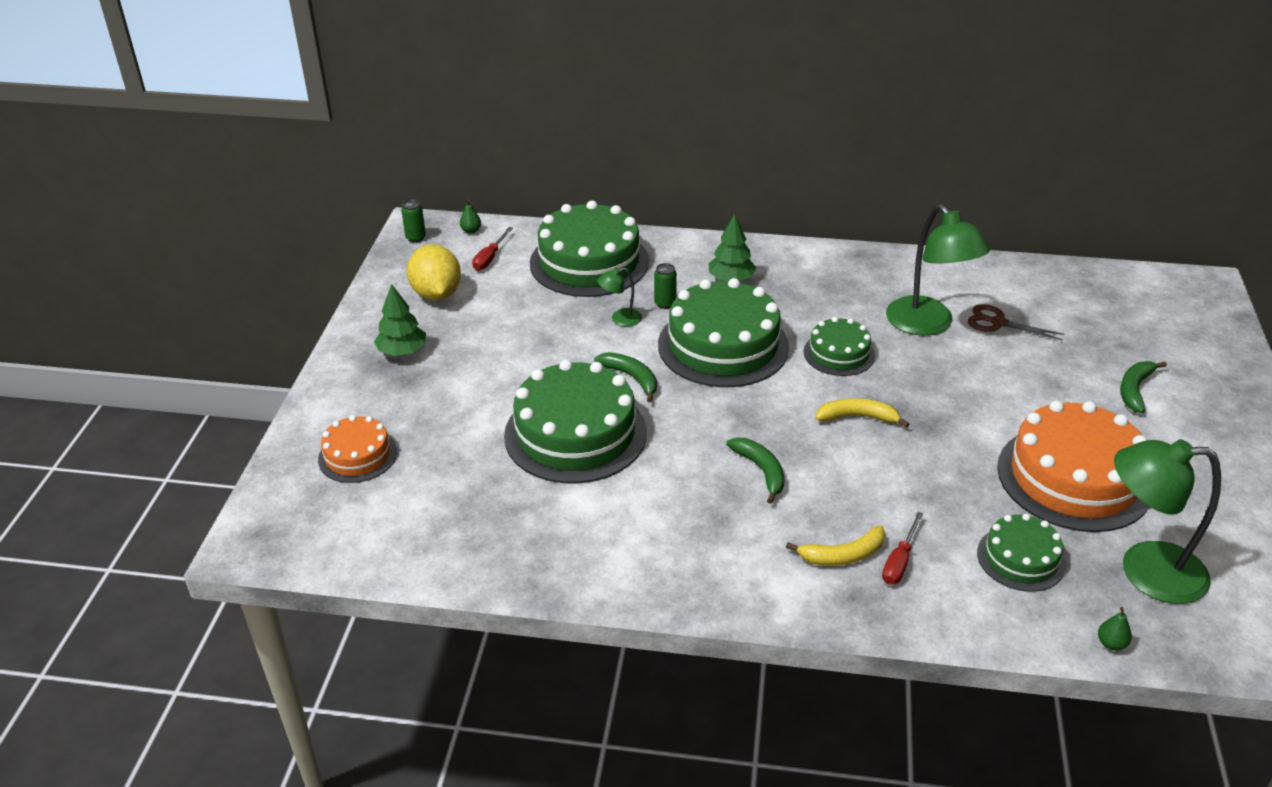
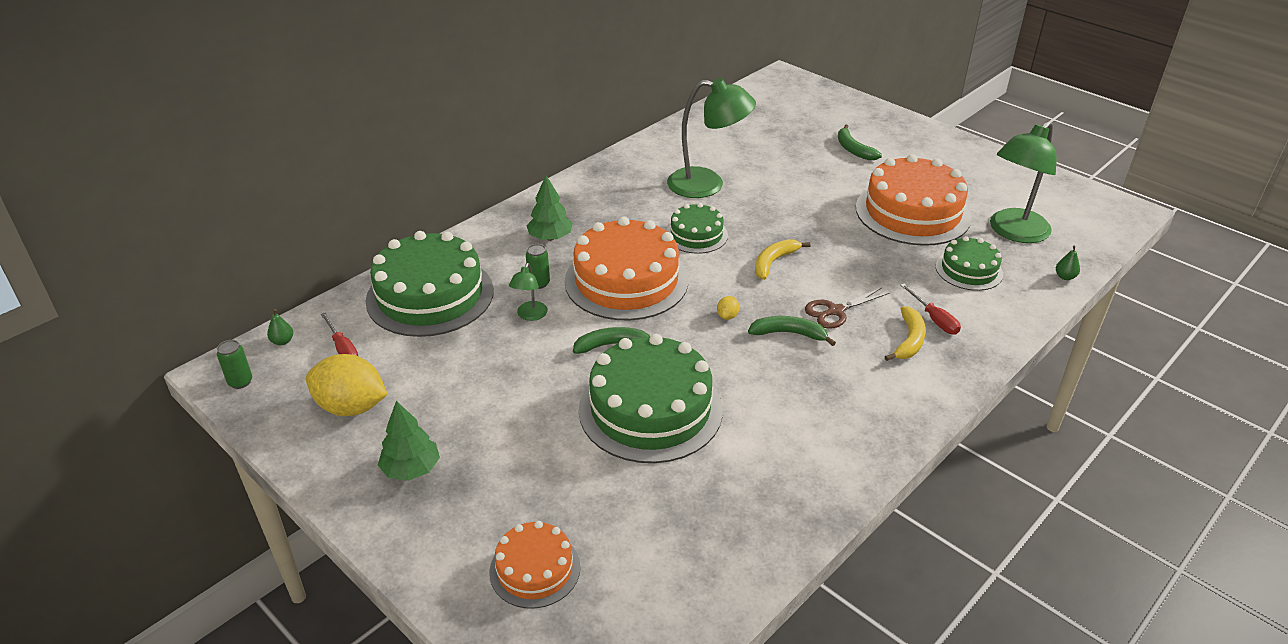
camera: 55 degrees left, 0 degrees up
(723, 345) = (626, 281): green cake -> orange cake
(742, 423) = (727, 316): none -> yellow lemon
(998, 323) = (737, 159): brown scissors -> brown scissors (835, 311)

